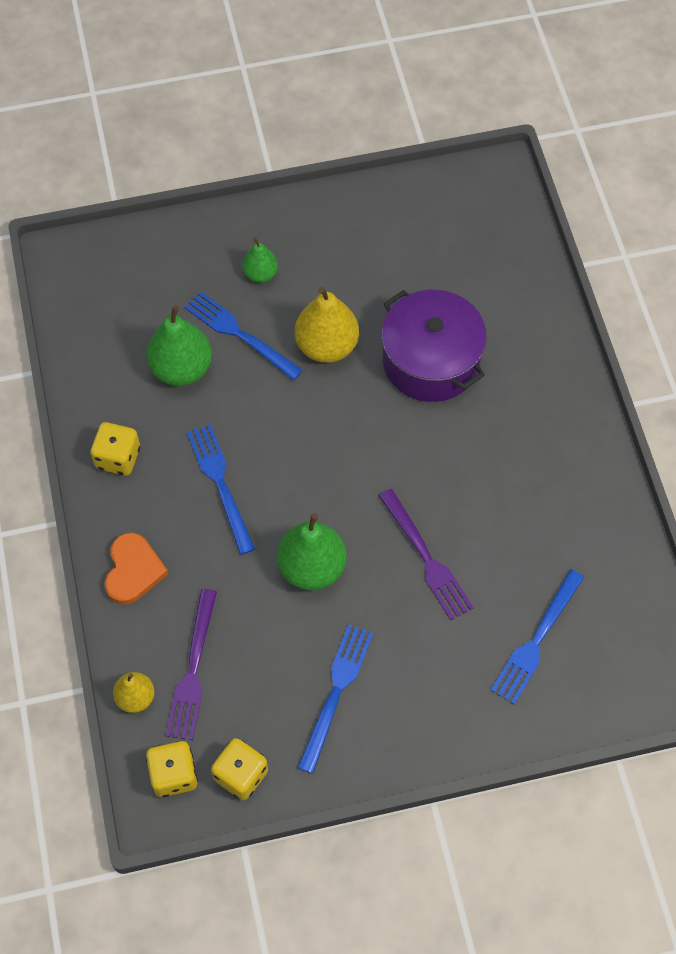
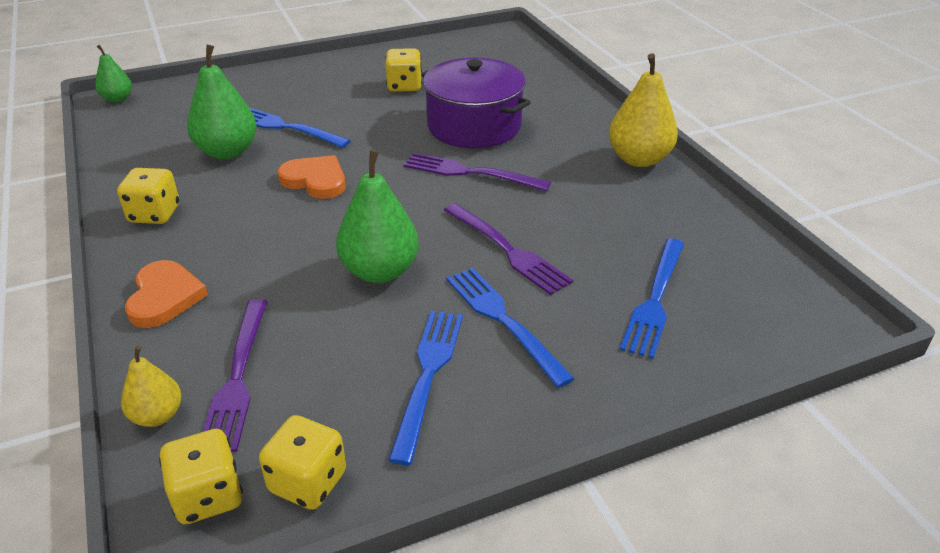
camera: 10 degrees left, 25 degrees down
(220, 483) = (269, 220): blue fork -> blue fork (502, 320)
(260, 274) = (304, 94): green pear -> green pear (117, 99)
(264, 429) = (315, 180): none -> orange heart
(327, 346) = (372, 126): yellow pear -> yellow pear (639, 159)
(369, 273) = (404, 86): none -> yellow dice
(412, 439) = (469, 173): none -> purple fork

